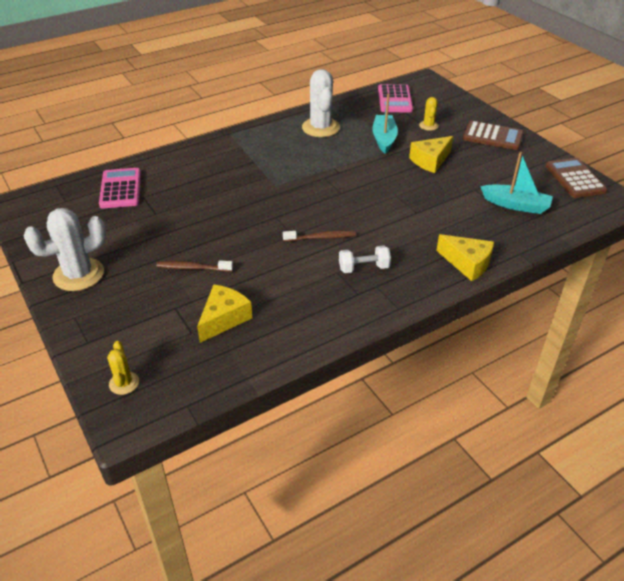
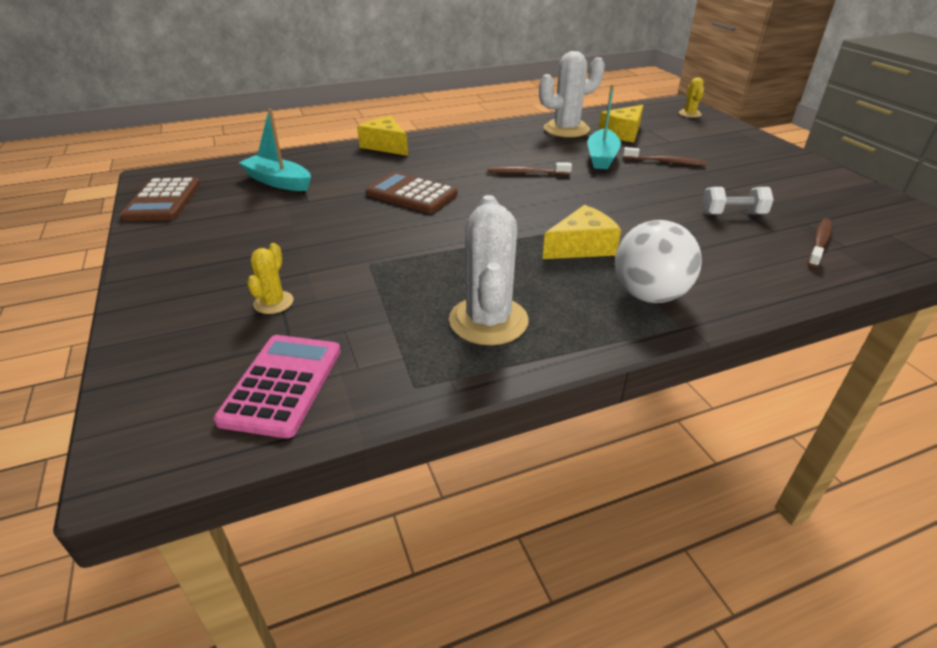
camera: 170 degrees left, 5 degrees down
(78, 275) = (786, 166): white cactus -> white cactus (566, 129)
(120, 189) = (819, 243): pink calculator -> brown toothbrush
(240, 146) = (649, 295): none -> white ball
(364, 268) = (489, 150): white dumbbell -> white dumbbell (732, 214)
(384, 139) = (378, 283): turquoise boat -> turquoise boat (601, 157)
(430, 161) = (331, 239): yellow cheese -> yellow cheese (582, 247)
(493, 136) = (185, 269): brown calculator -> brown calculator (411, 194)

